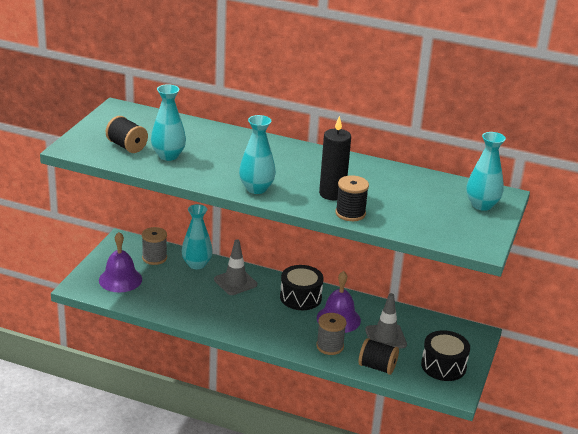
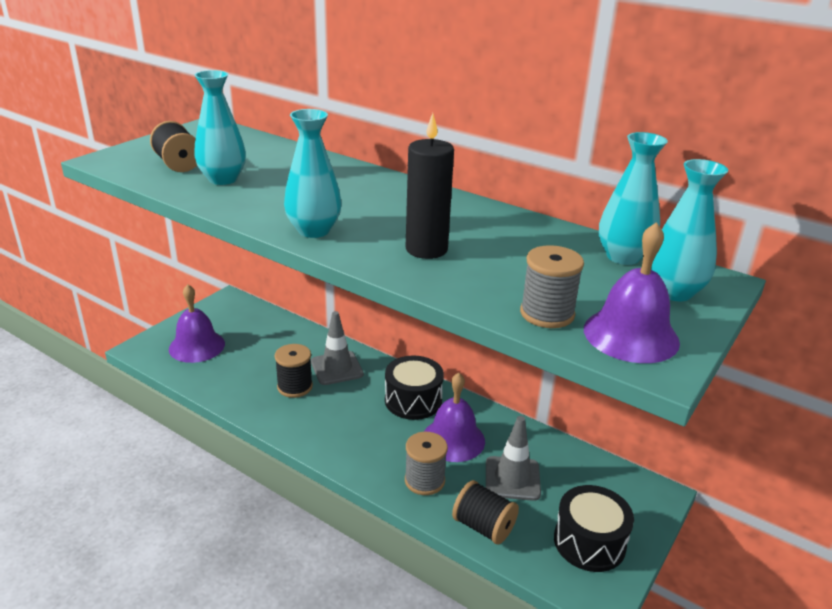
camera: 15 degrees right, 0 degrees up
(154, 258) = (253, 325): grey spool -> grey spool (547, 314)
(196, 264) = (300, 339): turquoise vase -> turquoise vase (623, 257)
(350, 213) = (440, 280): black spool -> black spool (295, 387)
(465, 233) = (631, 335): none -> purple bell

